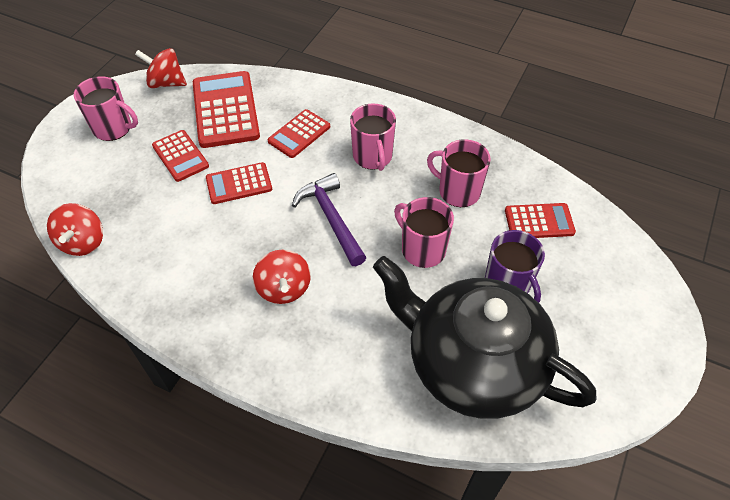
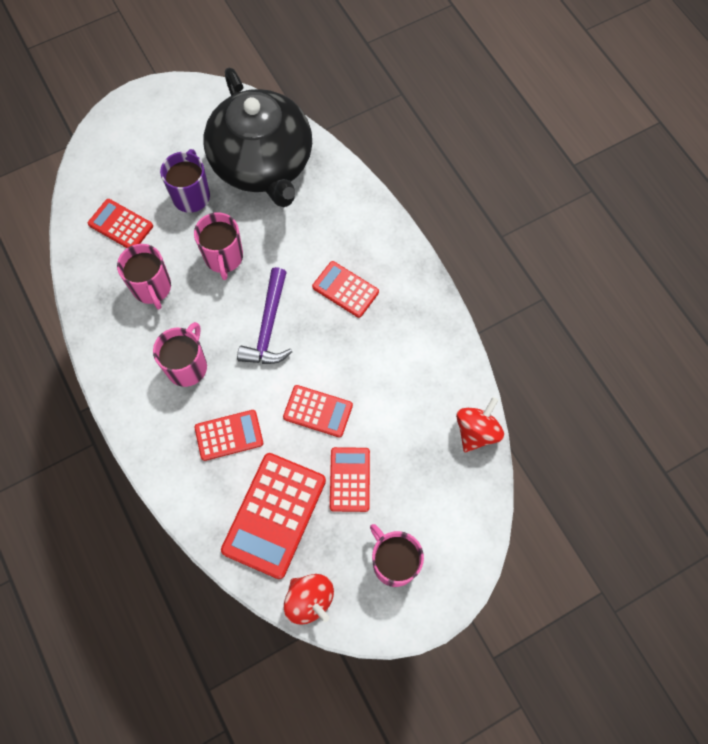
camera: 145 degrees left, 15 degrees up
(284, 289) = (345, 289): red spinning top -> red calculator

